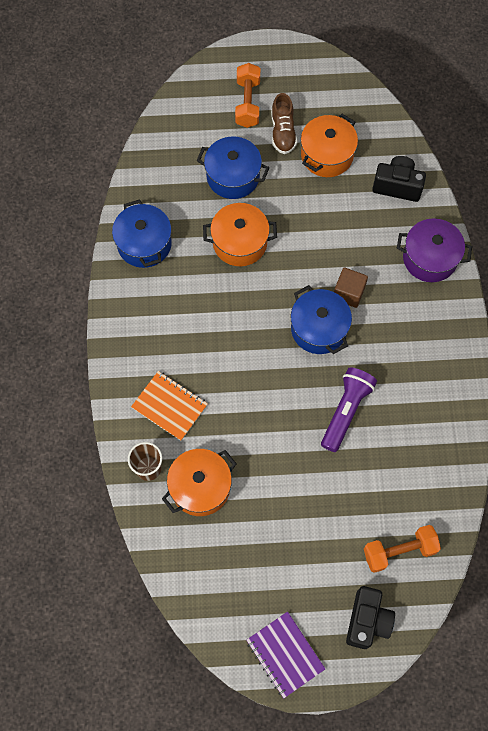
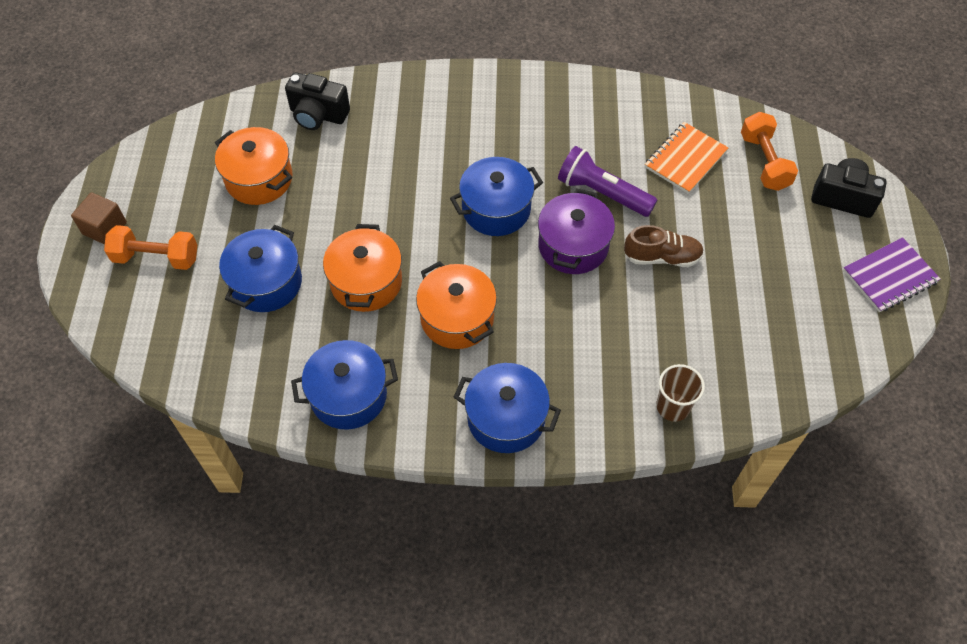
camera: 85 degrees left, 10 degrees down
(132, 349) = (506, 418): none -> blue pot
(170, 406) = (589, 377): orange notebook -> orange notebook (685, 159)
(200, 487) = (697, 349): orange pot -> orange pot (457, 318)
(283, 132) = (213, 222): brown shoe -> brown shoe (662, 257)
(348, 293) = (452, 175): brown cube -> brown cube (104, 228)
(397, 186) = (318, 115): black camera -> black camera turned 90 degrees counterclockwise
(429, 258) = (418, 96): purple pot -> purple pot (573, 246)

